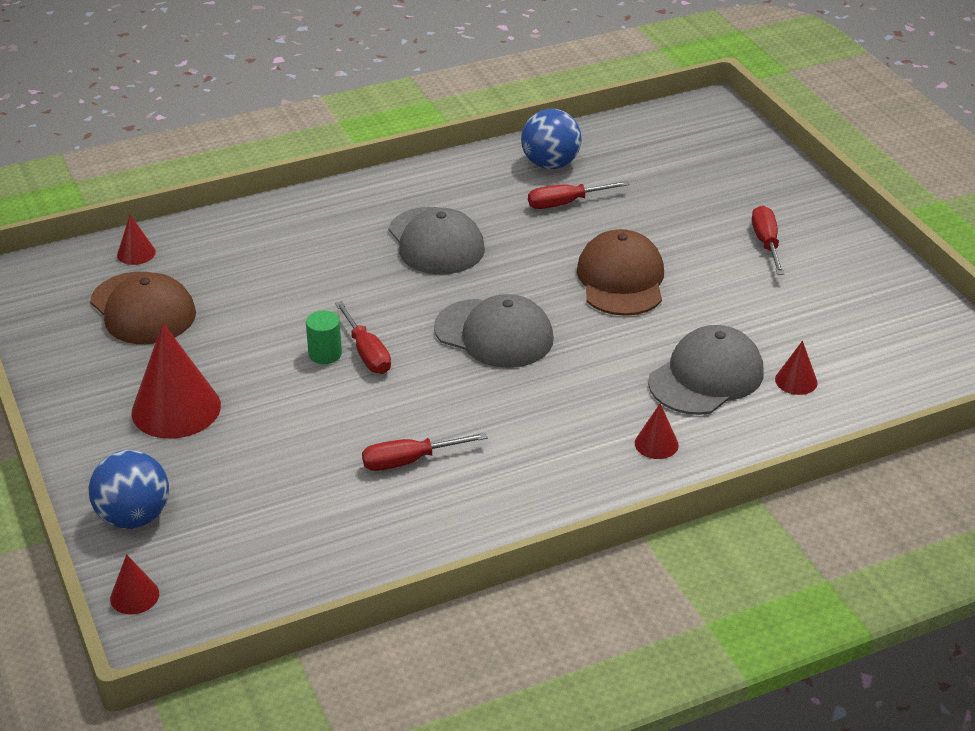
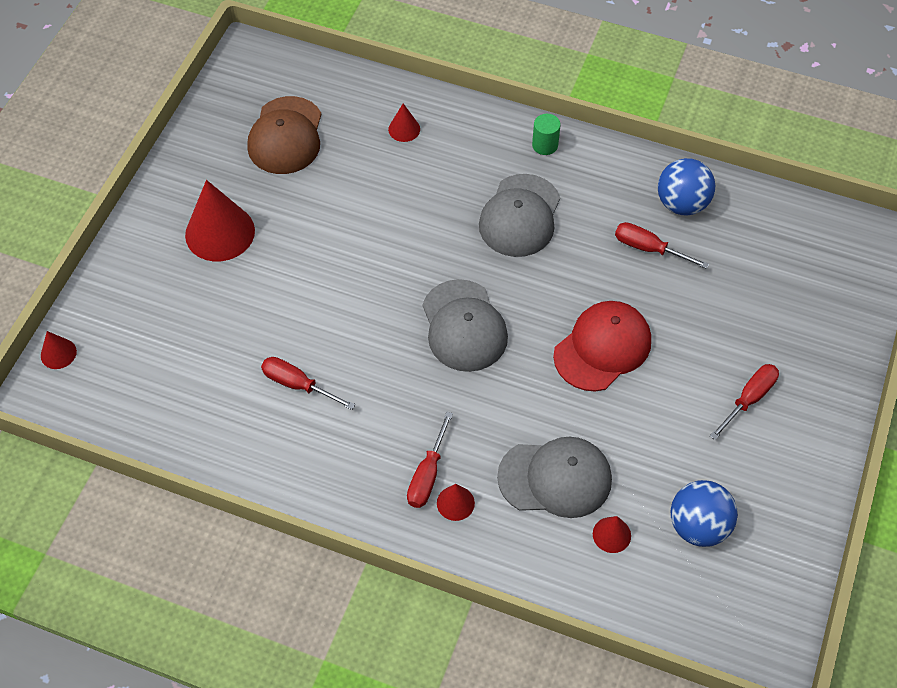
camera: 45 degrees right, 20 degrees up
(134, 517) = (115, 296): blue ball -> blue ball (698, 526)
(136, 253) = (330, 85): red cone -> red cone (404, 129)
(325, 354) = (346, 258): green cylinder -> green cylinder (545, 145)
(367, 353) = (370, 278): red screwdriver -> red screwdriver (427, 475)
(621, 279) = (602, 348): brown cap -> red cap

